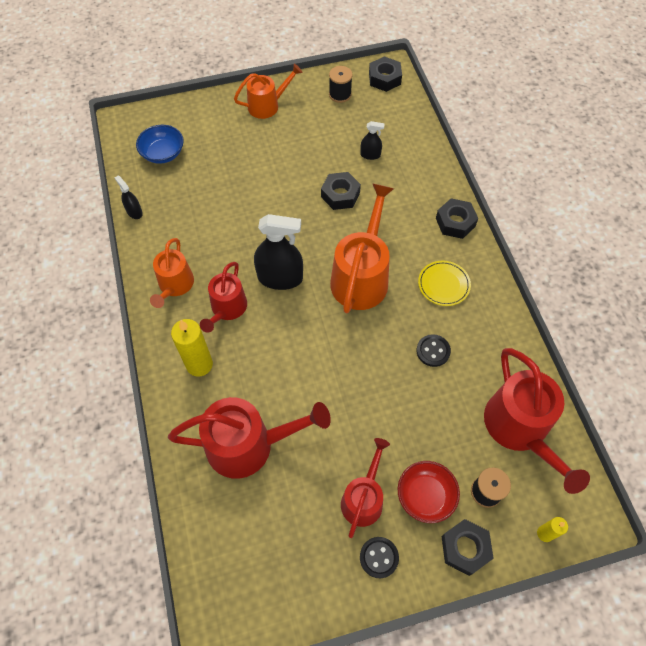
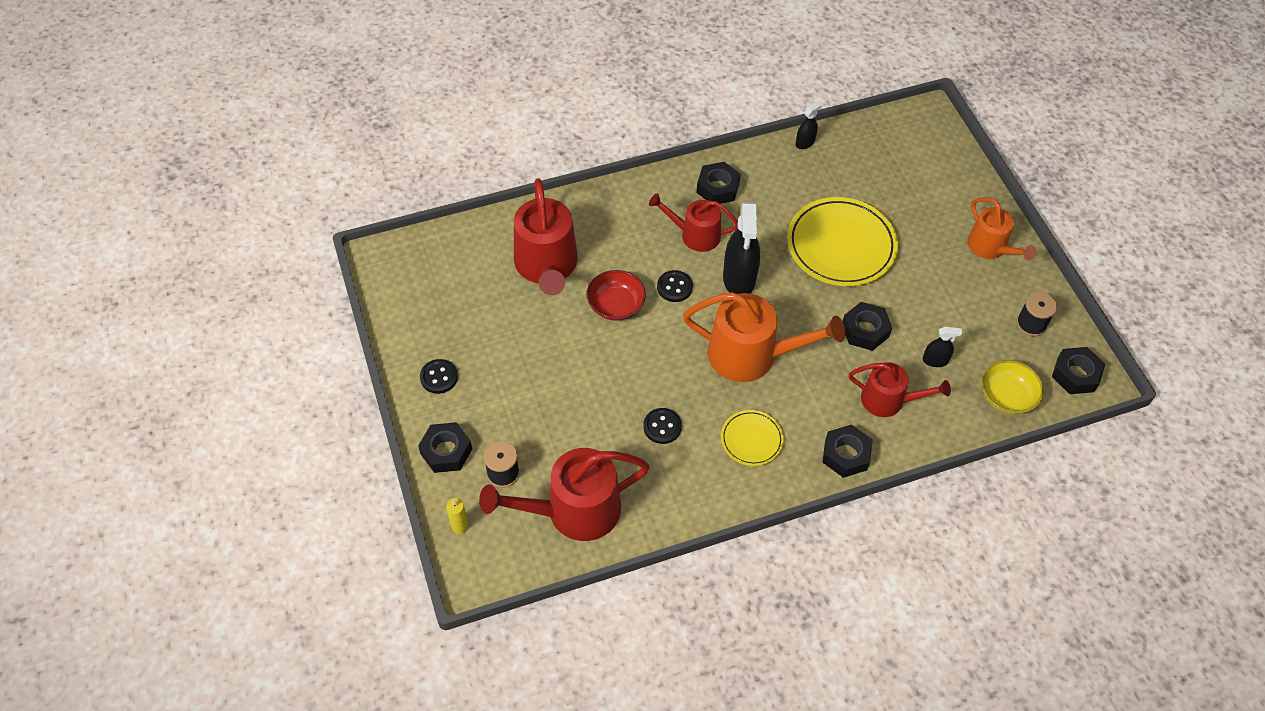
camera: 85 degrees right, 5 degrees down
(163, 153) = (891, 156): blue bowl -> none
(175, 285) = (718, 188): orange watering can -> black nut
(199, 364) = (629, 218): yellow candle -> none
(253, 200) = (841, 245): none -> yellow plate
(285, 330) = (674, 287): none -> black button
(363, 498) = (495, 363): red watering can -> red watering can (888, 400)
(370, 155) = (935, 360): black spray bottle -> black spray bottle turned 90 degrees counterclockwise
(403, 119) = (1006, 396): none -> yellow bowl
(425, 496) = (498, 417): red bowl -> red bowl (616, 305)

